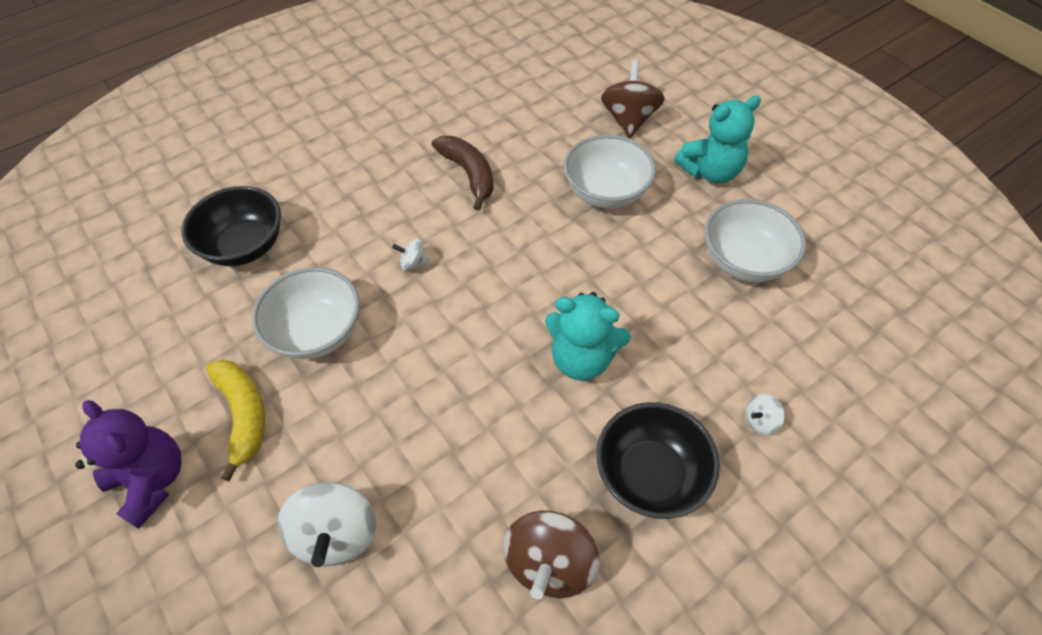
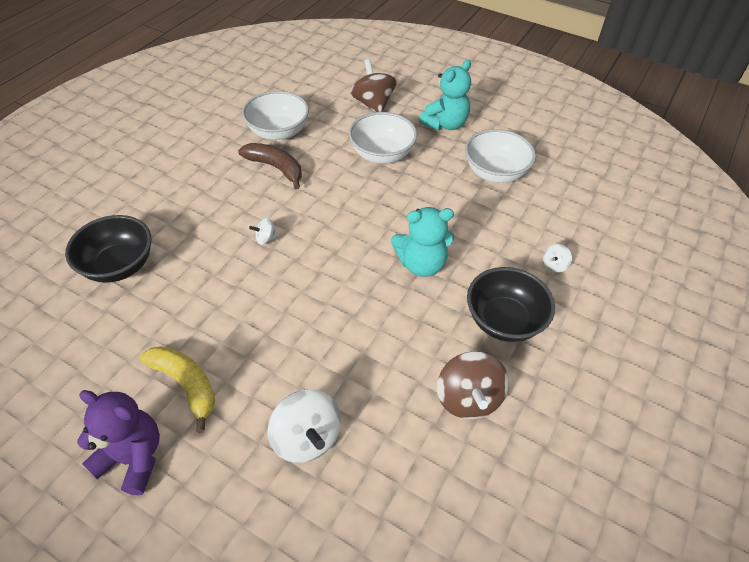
camera: 25 degrees left, 5 degrees down
(317, 332) = (215, 308): white bowl -> white bowl (278, 132)

